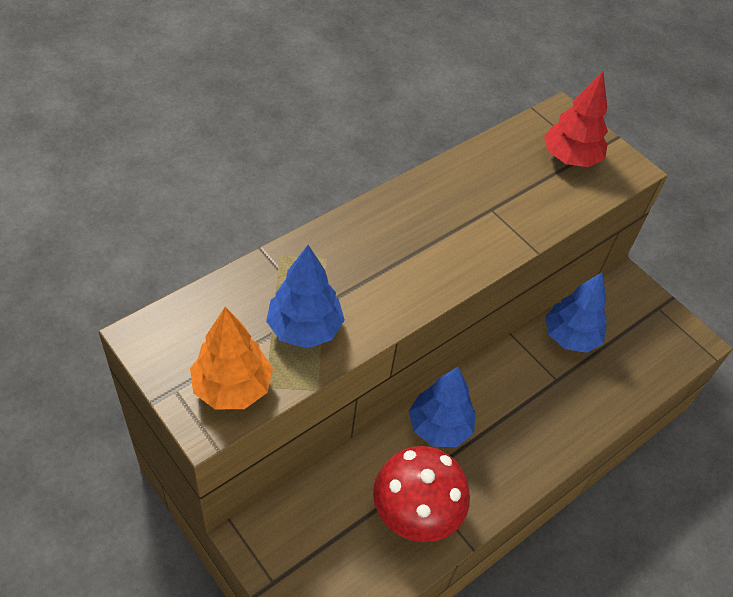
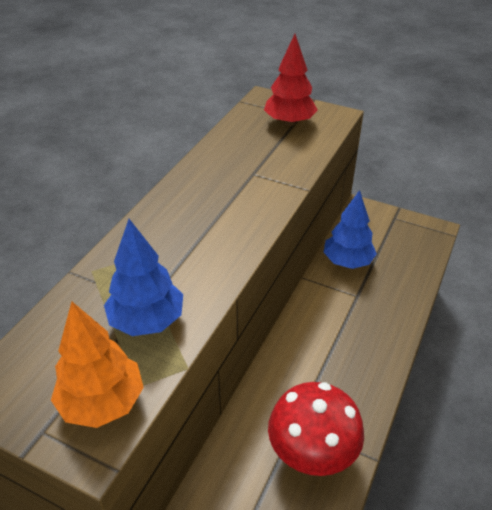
camera: 20 degrees left, 10 degrees down
(439, 427) = (290, 372): blue tree -> none

